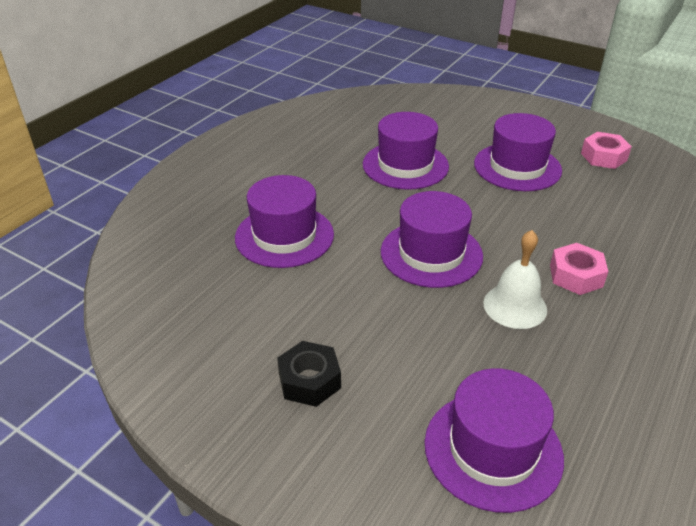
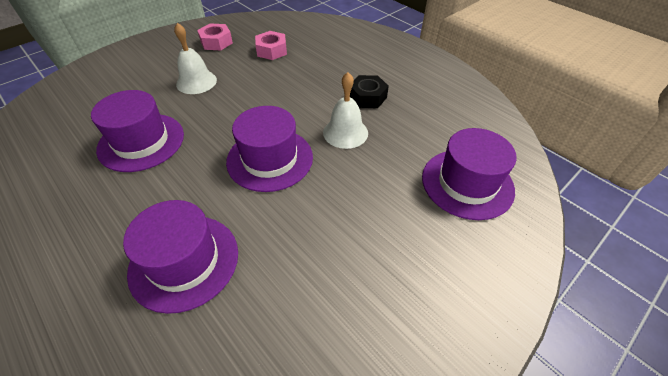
camera: 75 degrees left, 10 degrees up
(309, 381) = (388, 279): black nut -> black nut (367, 97)
(517, 167) = (196, 82): purple hat -> white bell
(576, 276) = (328, 96): pink nut -> pink nut (272, 51)

